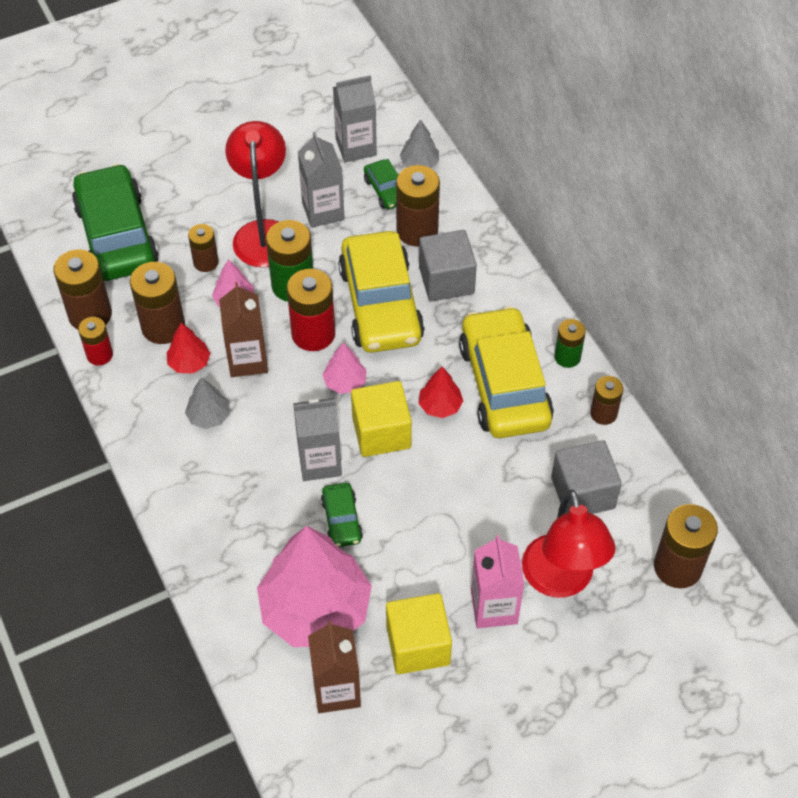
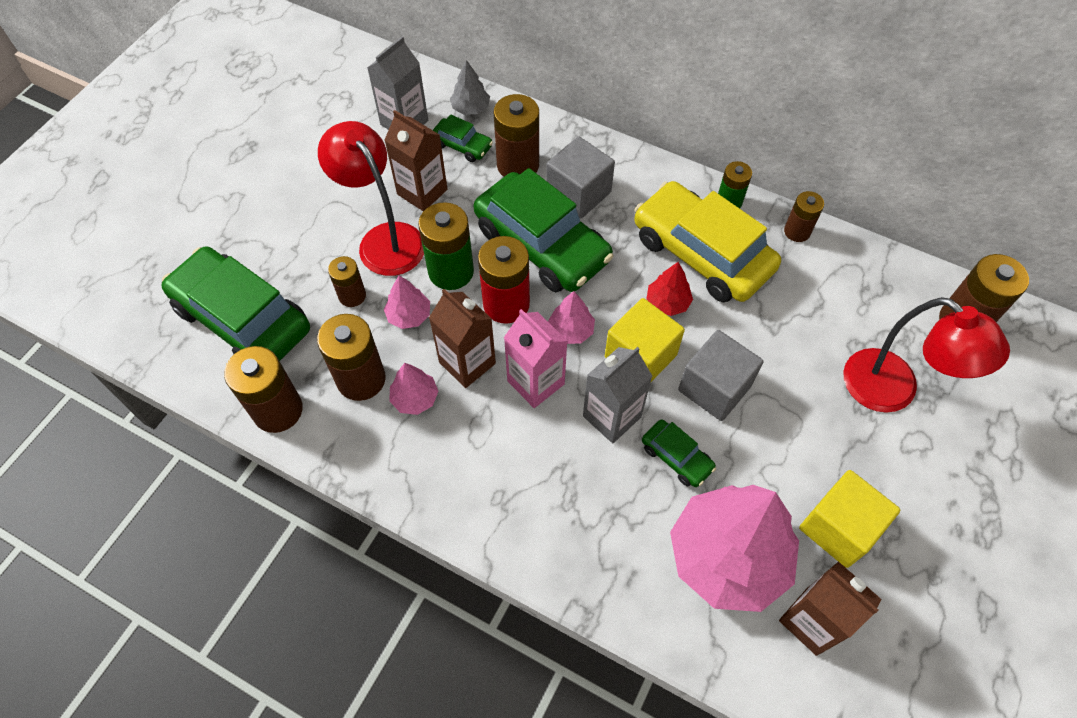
camera: 35 degrees left, 5 degrees up
(99, 355) = (320, 444): red battery -> none
(189, 363) = (415, 398): red tree -> pink tree
(209, 416) = (476, 438): grey tree -> none
(323, 211) = (422, 192): grey carton -> brown carton
(380, 304) = (542, 244): yellow car -> green car
(494, 607) = (865, 450): pink carton -> pink carton (535, 382)
(582, 493) = (841, 306): grey cube -> grey cube (714, 388)

